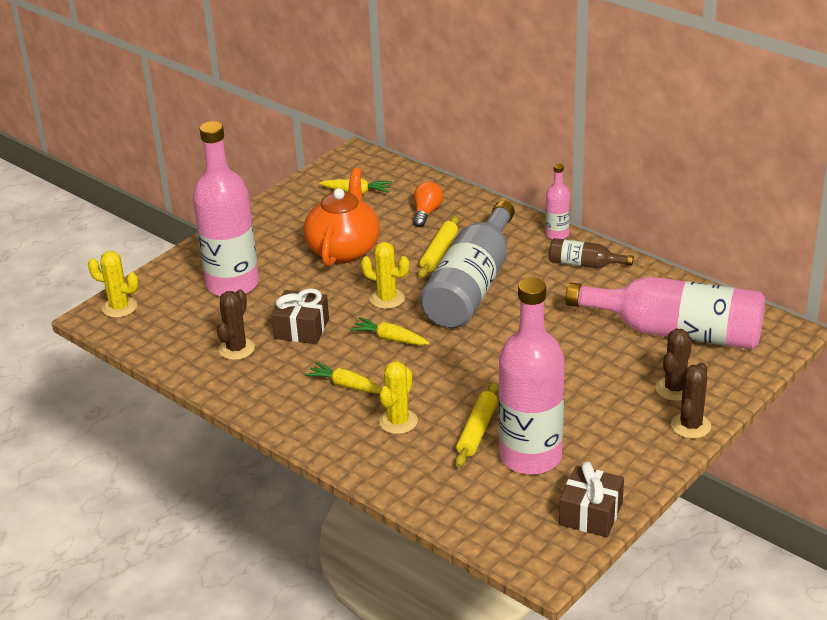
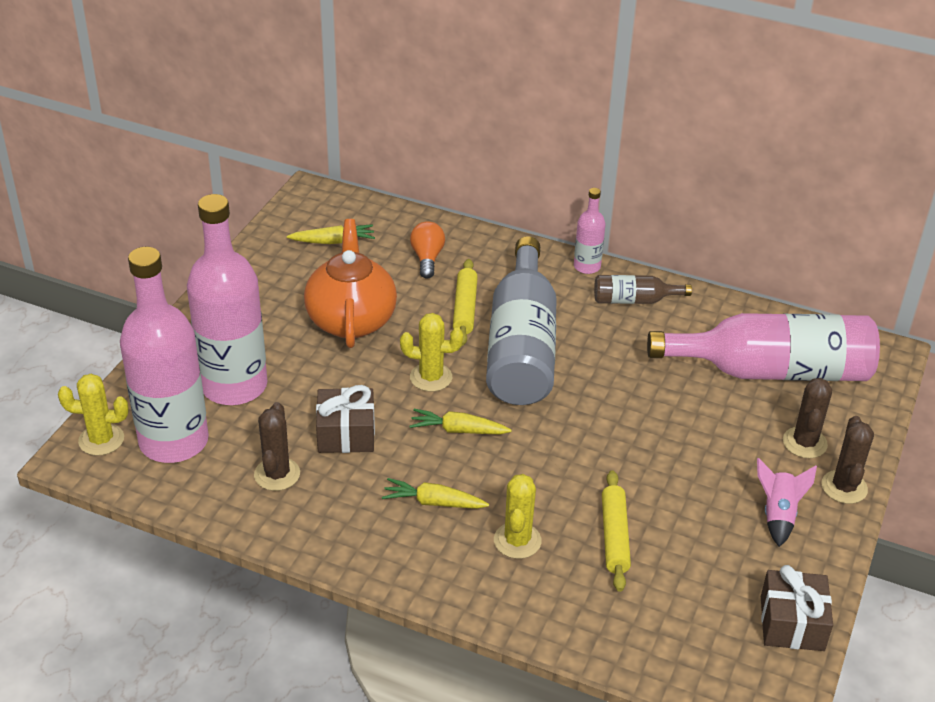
camera: 20 degrees left, 5 degrees up
(530, 456) = (690, 559): pink bottle -> pink bottle (174, 441)
(622, 437) = (778, 515): none -> pink rocket

